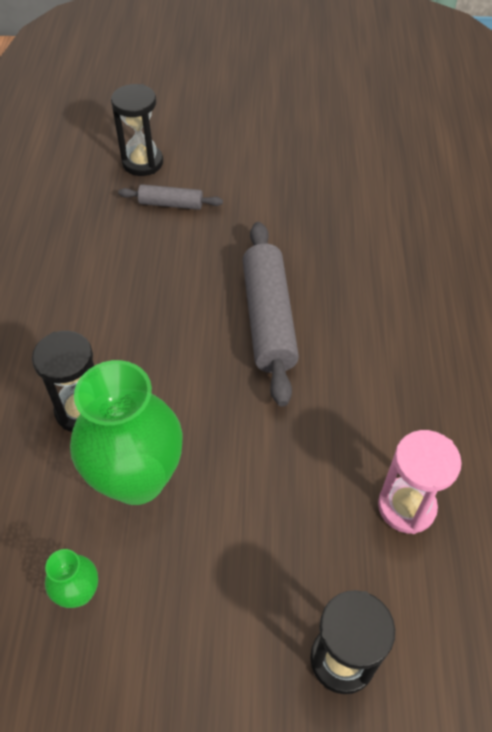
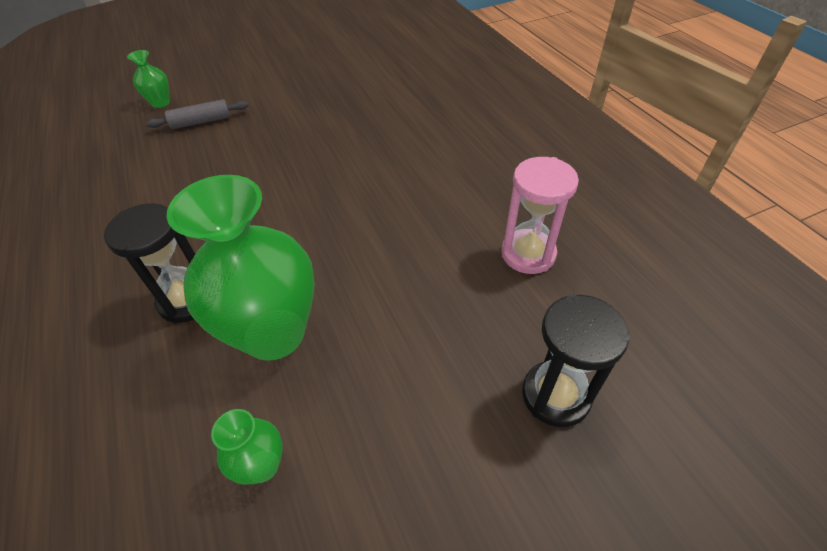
camera: 25 degrees left, 5 degrees down
(142, 162) = (160, 103): black hourglass -> green vase
(269, 319) = (332, 169): grey rolling pin -> none

